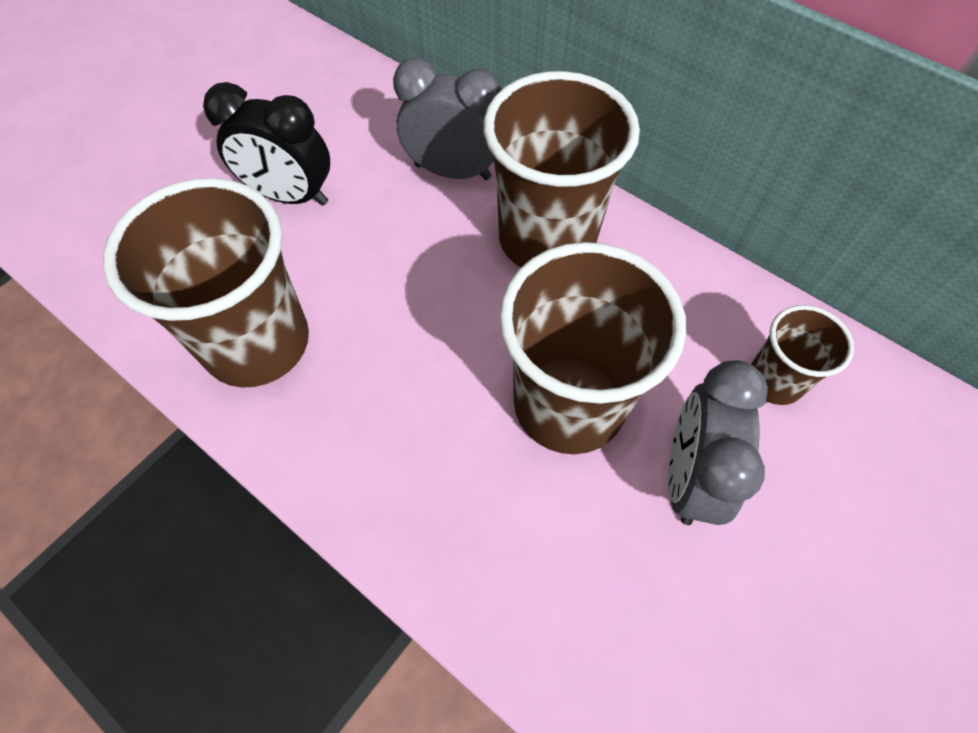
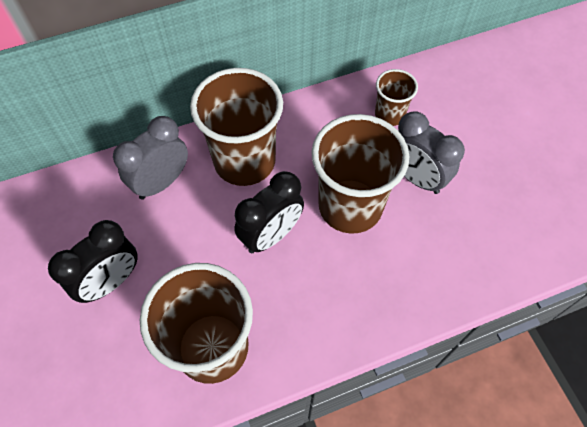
camera: 60 degrees left, 0 degrees up
(455, 327) = (271, 235): none -> black clock

